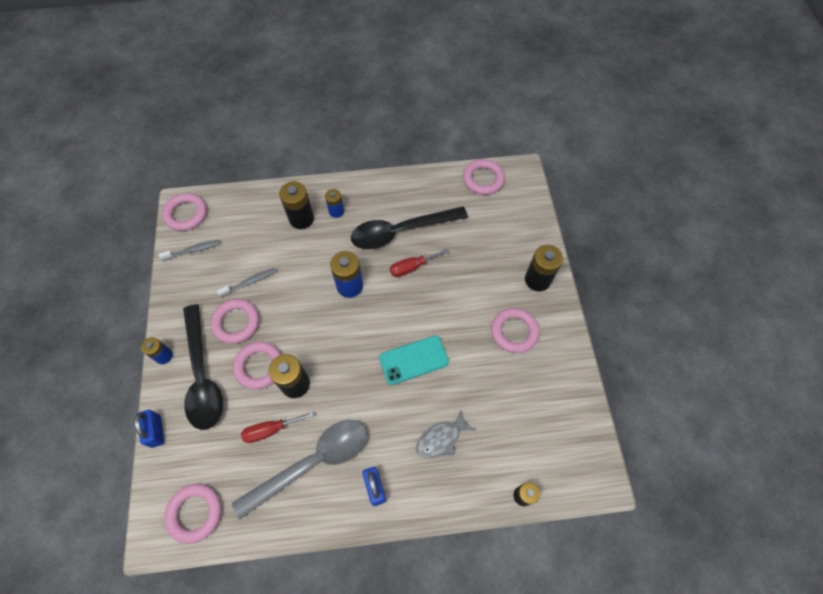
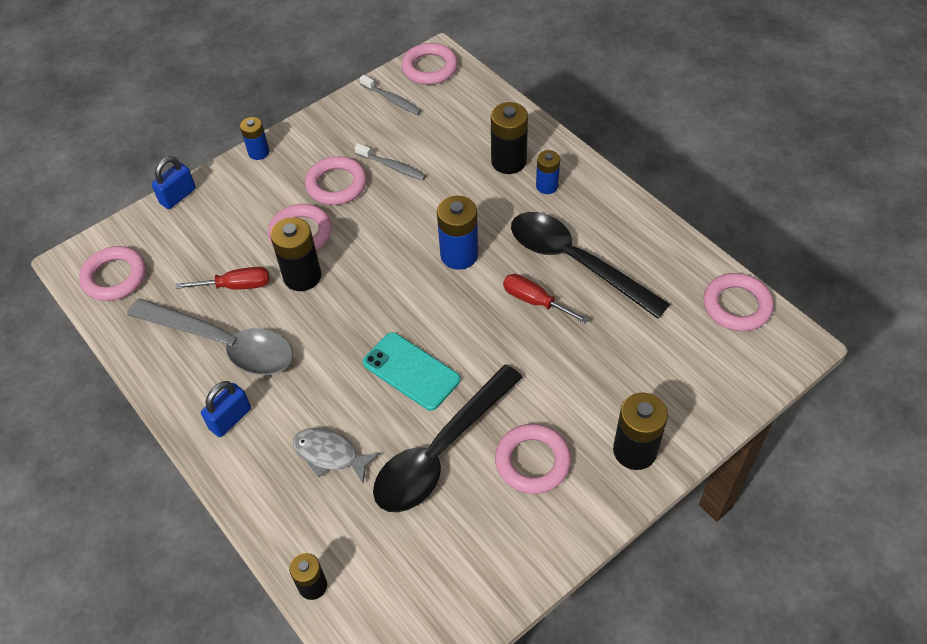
camera: 60 degrees right, 10 degrees down
(202, 375) = (259, 194): black spoon -> black spoon (441, 451)
(270, 430) = (237, 286): red screwdriver -> red screwdriver turned 135 degrees clockwise

